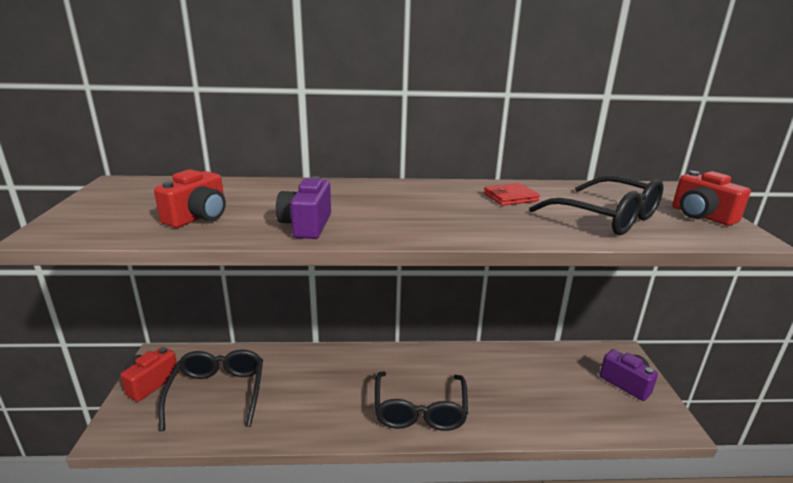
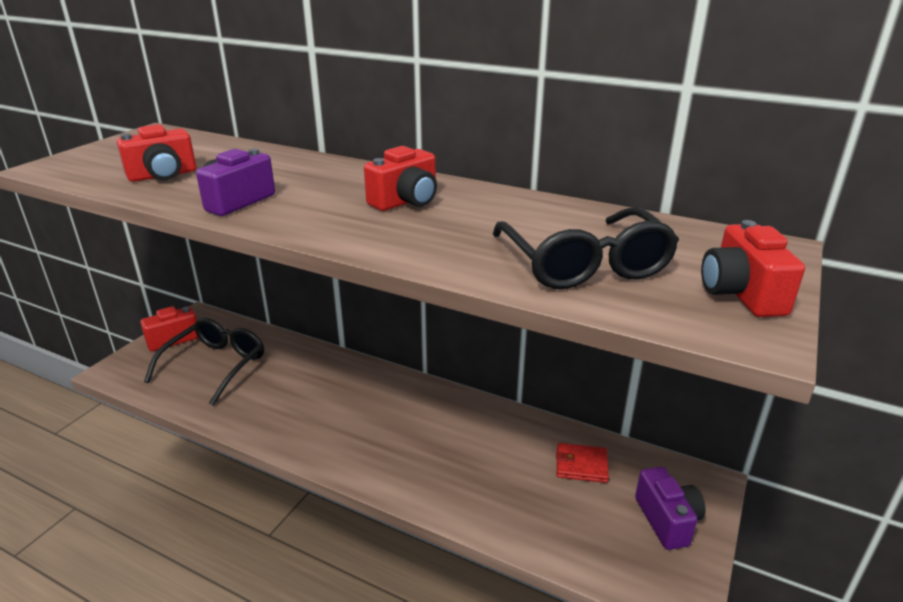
camera: 30 degrees right, 5 degrees up
(420, 410) = (378, 451): black glasses -> none
(435, 201) = (406, 201): none -> red camera
(510, 197) = (504, 214): red wallet -> red wallet (581, 465)

